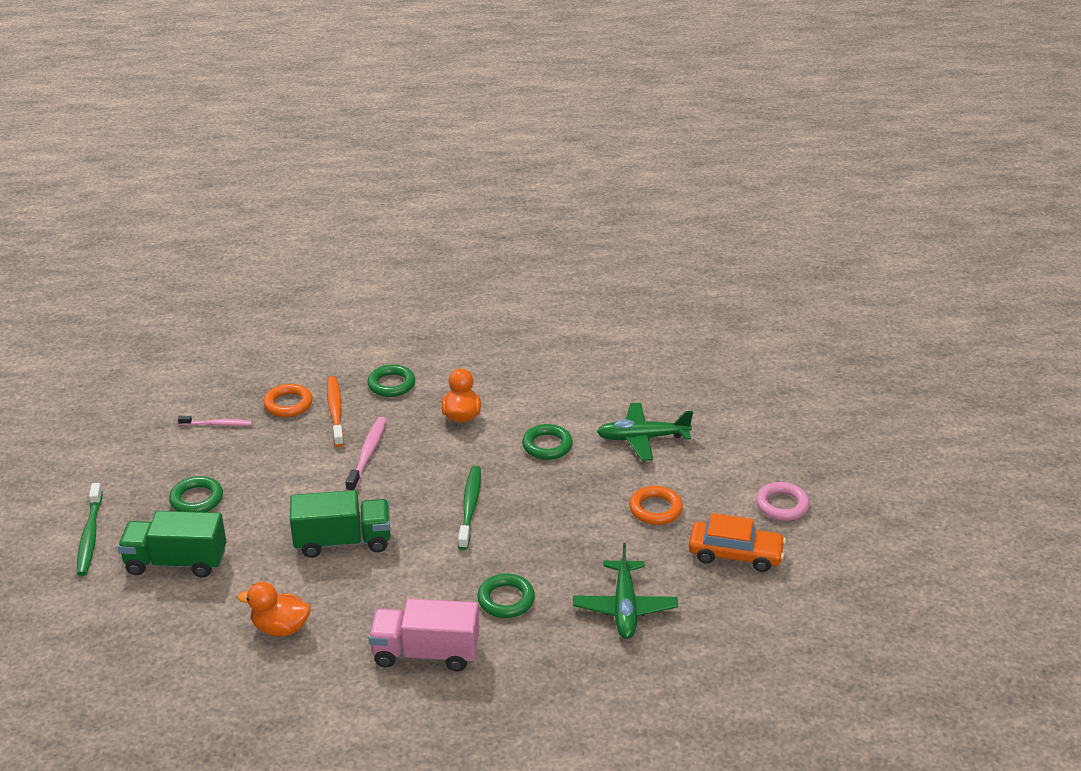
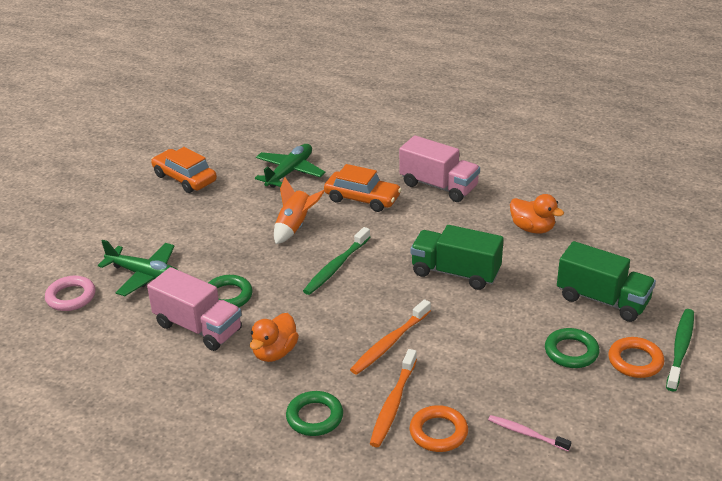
camera: 150 degrees left, 0 degrees up
(367, 454) = (390, 343): pink toothbrush -> orange toothbrush
(506, 599) = (362, 199): green ring -> orange car
(545, 413) = (198, 327): none -> pink truck
(550, 536) = (295, 227): none -> orange rocket
(655, 509) = (201, 220): orange ring -> orange ring (635, 361)
(782, 505) = (114, 195): pink ring -> pink ring (71, 297)

